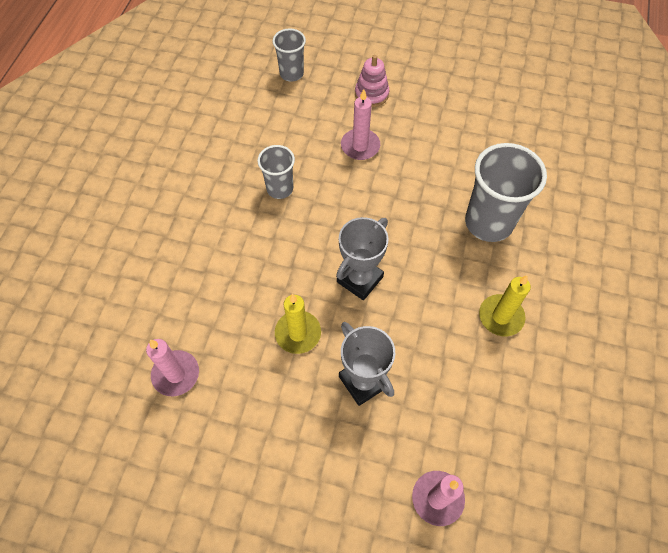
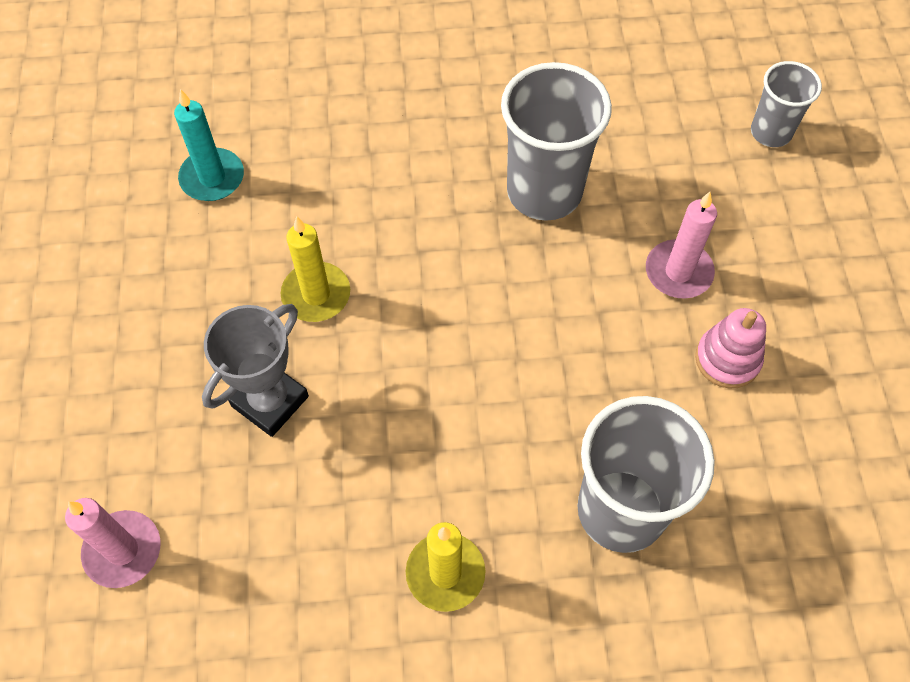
camera: 70 degrees right, 0 degrees up
(176, 374) = (212, 178): pink candle -> turquoise candle
(280, 188) = (544, 192): grey cup -> grey cup, size x1.76
(360, 279) = (432, 346): grey trophy -> none
(371, 94) = (795, 256): pink stacking toy -> pink stacking toy (727, 359)

